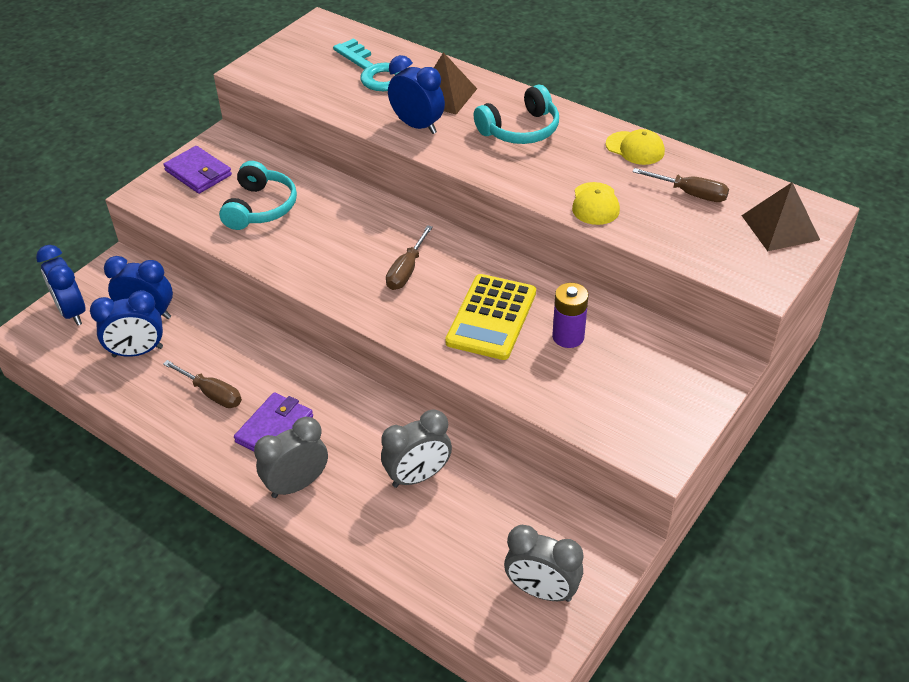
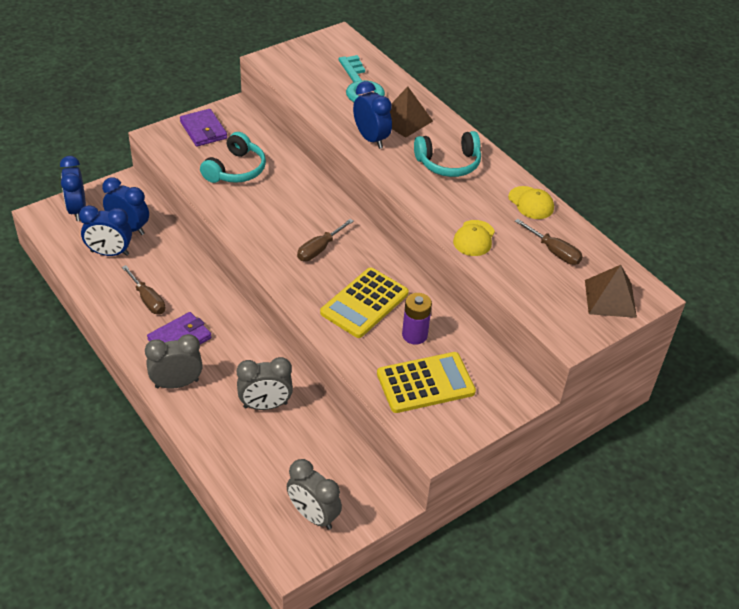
camera: 15 degrees right, 0 degrees up
(610, 388) = (425, 383): none -> yellow calculator

